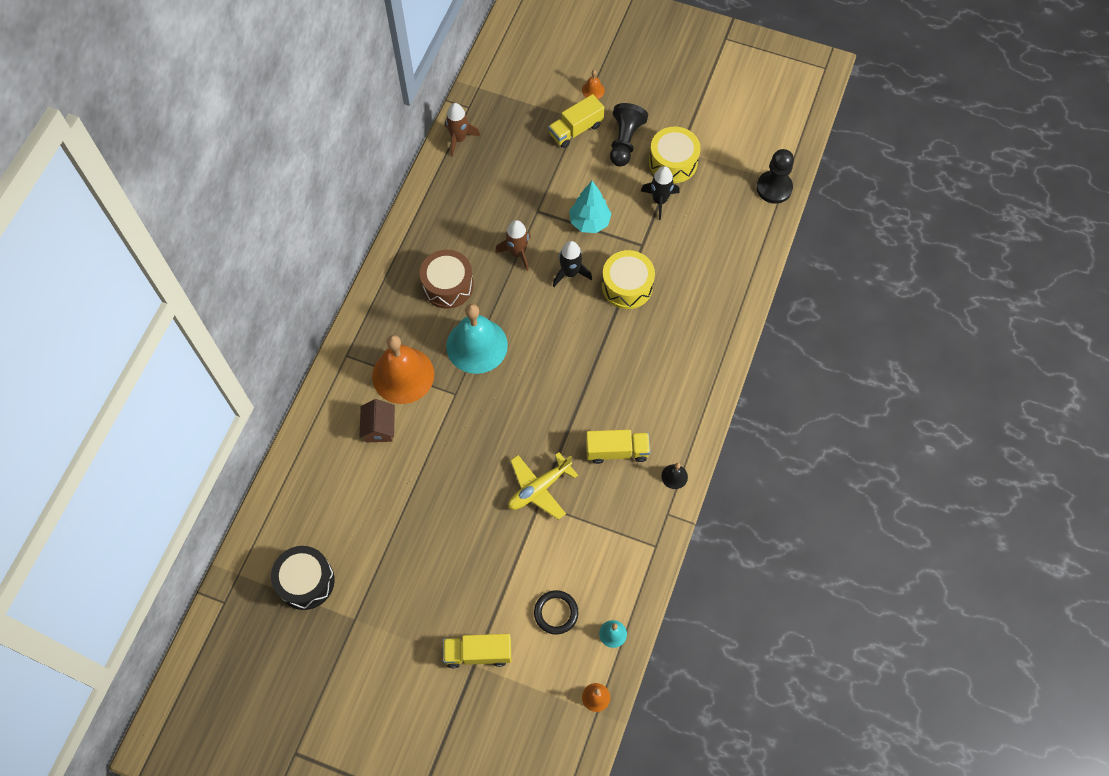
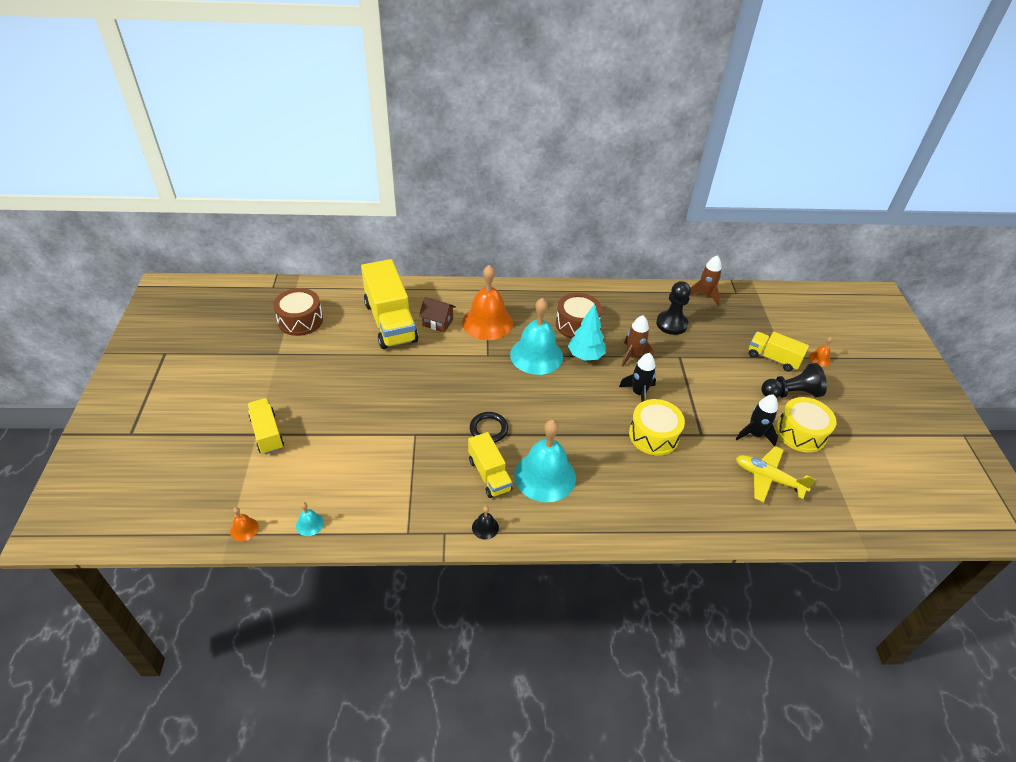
camera: 65 degrees right, 20 degrees down
(306, 581) = (300, 320): black drum -> brown drum
(355, 479) = (390, 322): none -> yellow truck
(379, 428) = (437, 322): brown house -> brown house turned 45 degrees clockwise
(539, 488) = (429, 430): yellow plane -> yellow plane (768, 478)
(556, 613) = (318, 475): black ring -> black ring (488, 429)
(589, 222) = (695, 392): turquoise tree -> turquoise tree (585, 356)
(637, 402) = (545, 476): none -> turquoise bell
(774, 188) = (844, 522): black pawn -> black pawn (671, 324)

